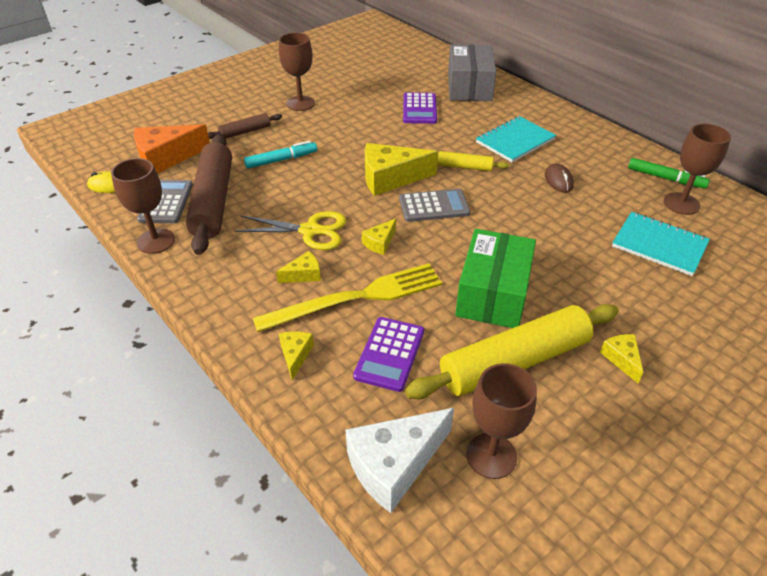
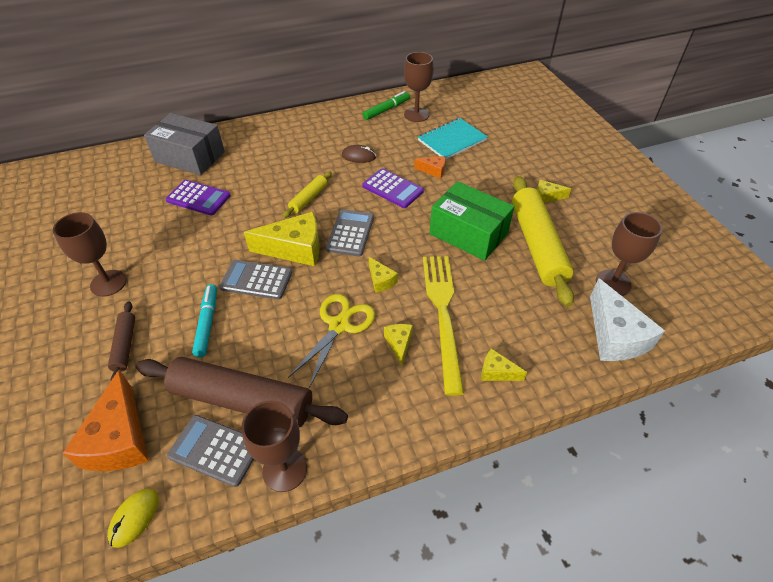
camera: 70 degrees left, 5 degrees up
(340, 169) = (256, 280): none -> grey calculator
(389, 354) = (511, 310): purple calculator -> purple calculator (392, 189)
(390, 178) = (295, 249): yellow cheese -> yellow cheese turned 105 degrees counterclockwise
(515, 141) = (293, 159): turquoise notebook -> none
(584, 241) = (433, 170): none -> orange cheese

